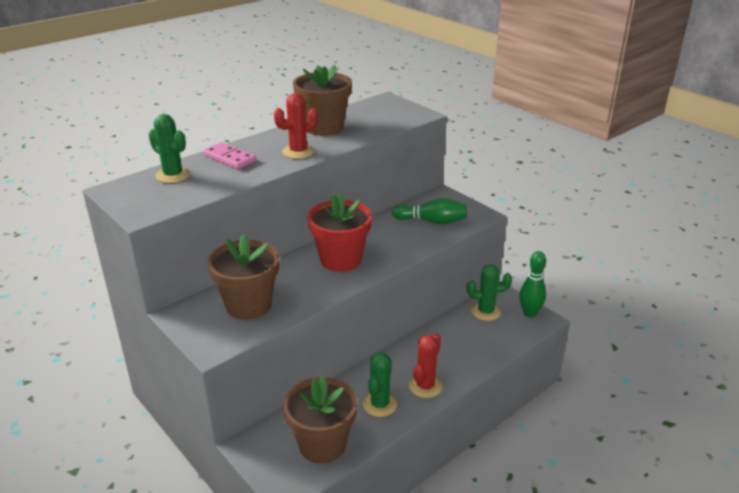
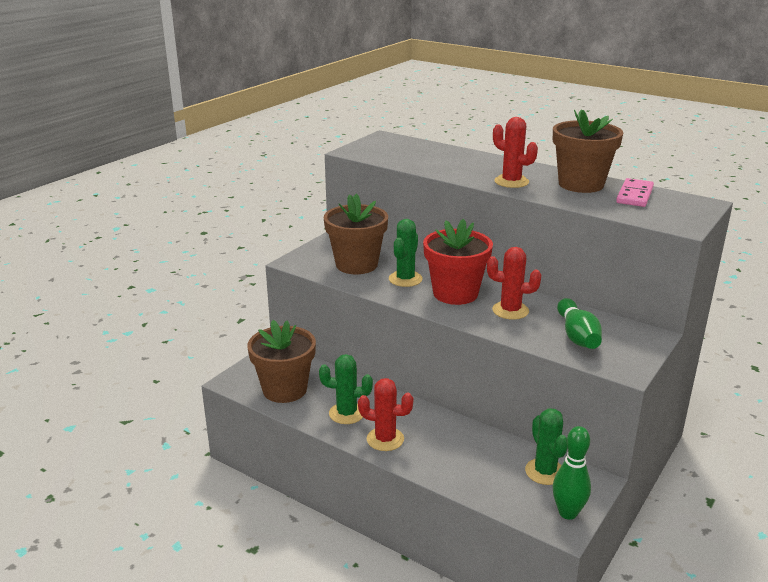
camera: 75 degrees right, 5 degrees down
(173, 175) = (422, 148): green cactus -> green cactus (405, 279)
(230, 158) = (471, 160): pink domino -> pink domino (635, 195)
(383, 240) = (510, 310): none -> red cactus

